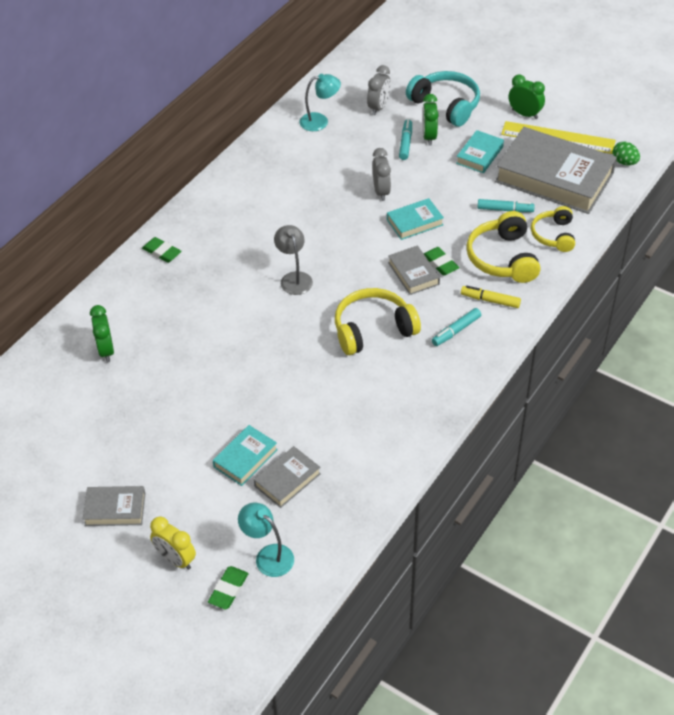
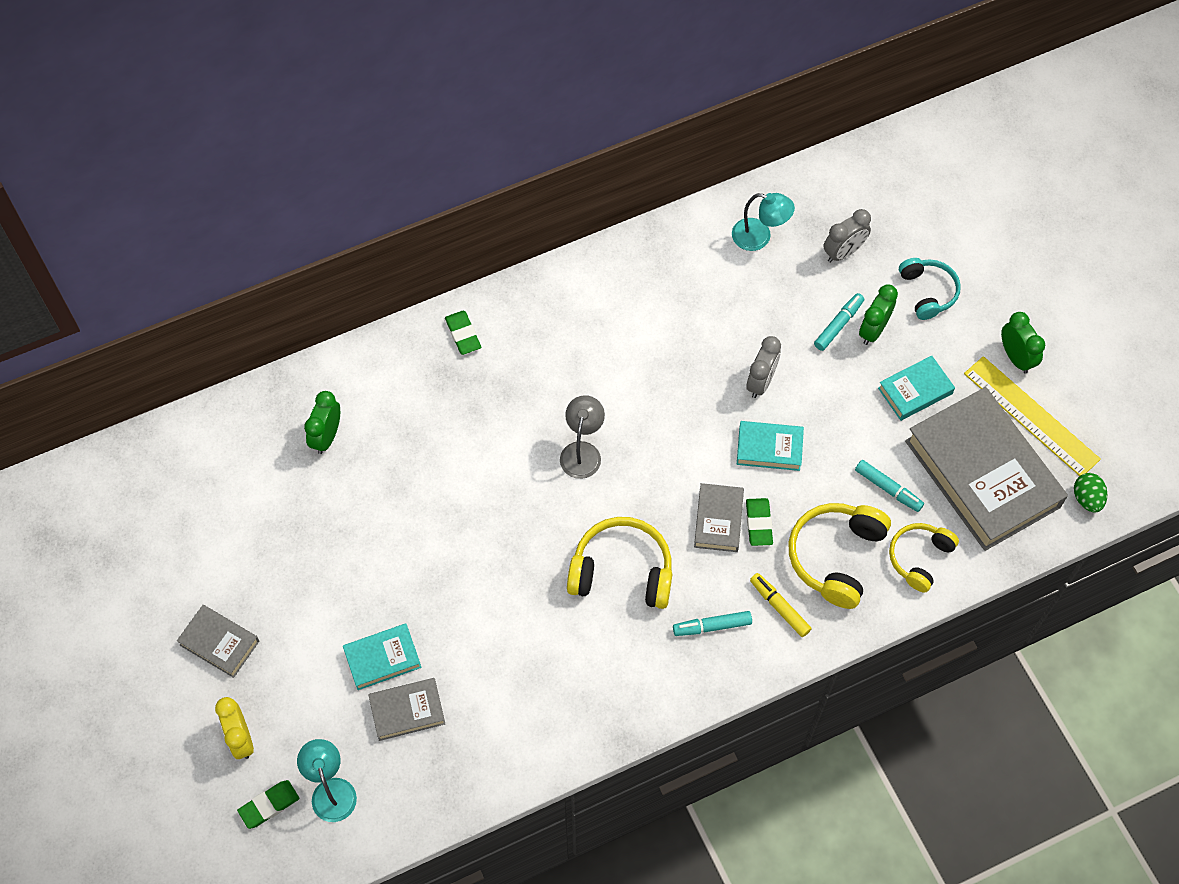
camera: 30 degrees right, 15 degrees up
(446, 105) = (928, 292): turquoise headphones -> turquoise headphones, size x0.65

